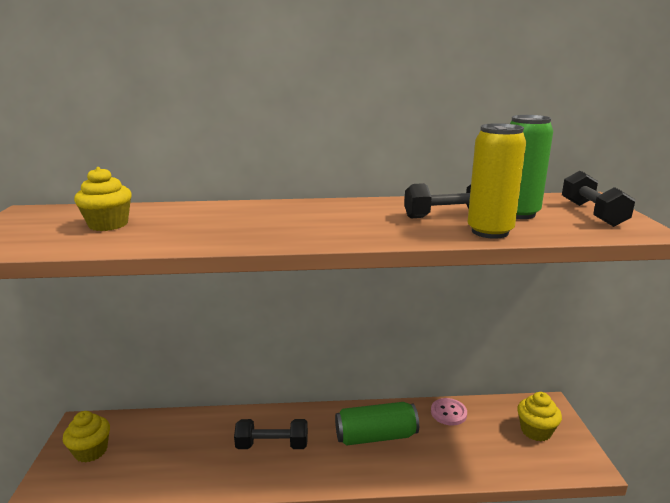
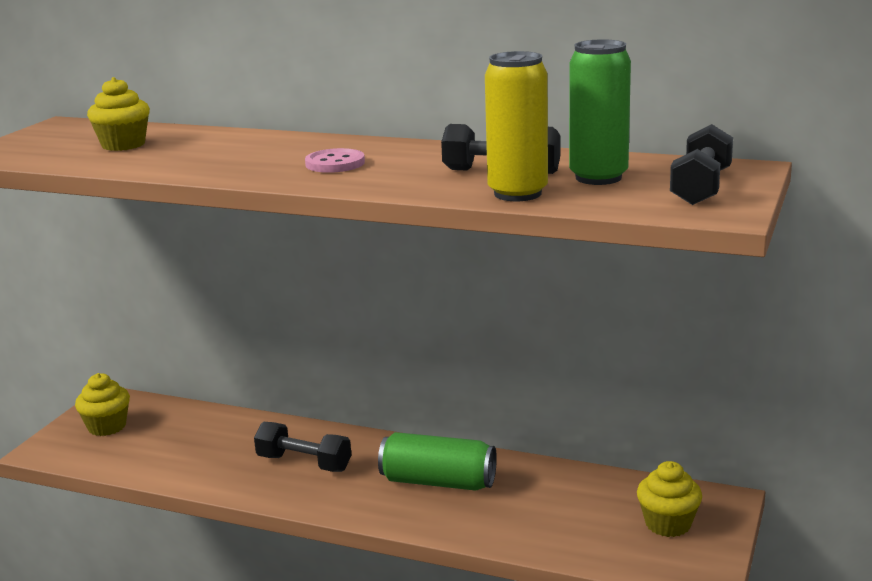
camera: 25 degrees right, 0 degrees up
(448, 413) = (561, 479): pink button -> pink button (335, 163)

